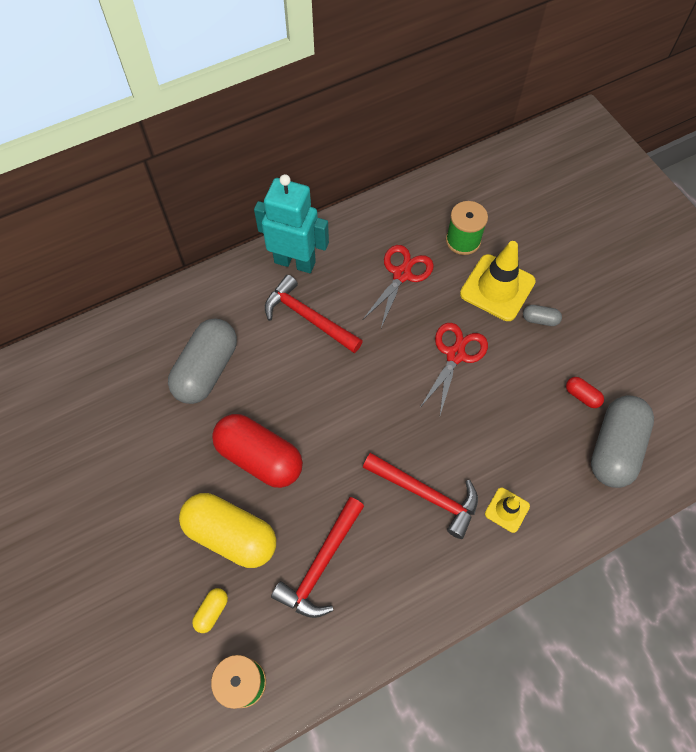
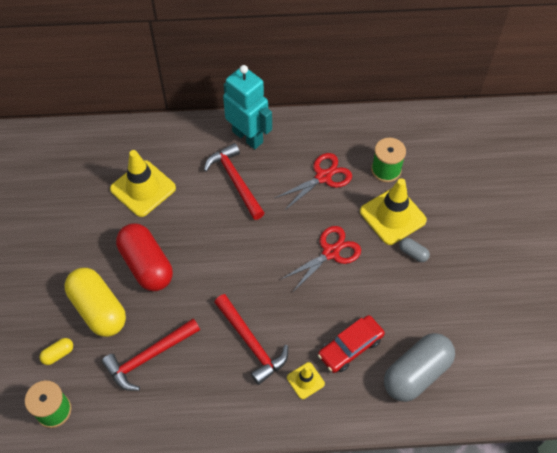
camera: 25 degrees right, 5 degrees down
(207, 369) = (143, 188): grey capsule -> yellow traffic cone
(533, 451) = (350, 347): none -> red car
(582, 396) = (413, 324): red capsule -> none

